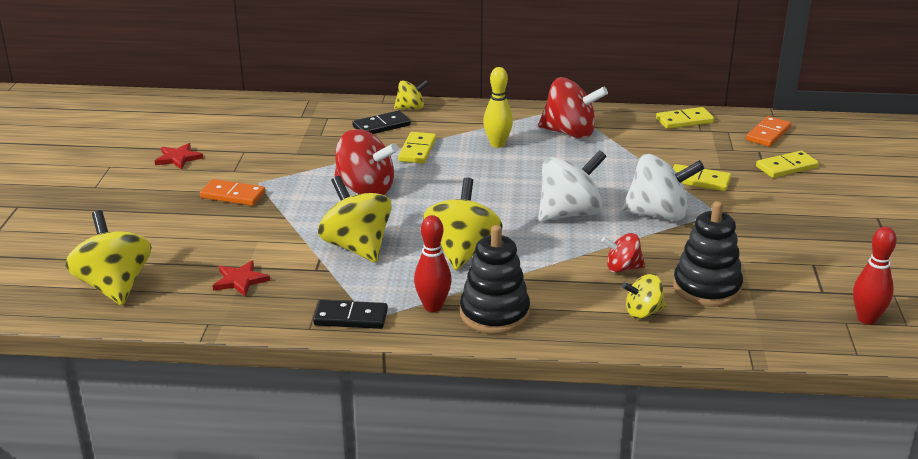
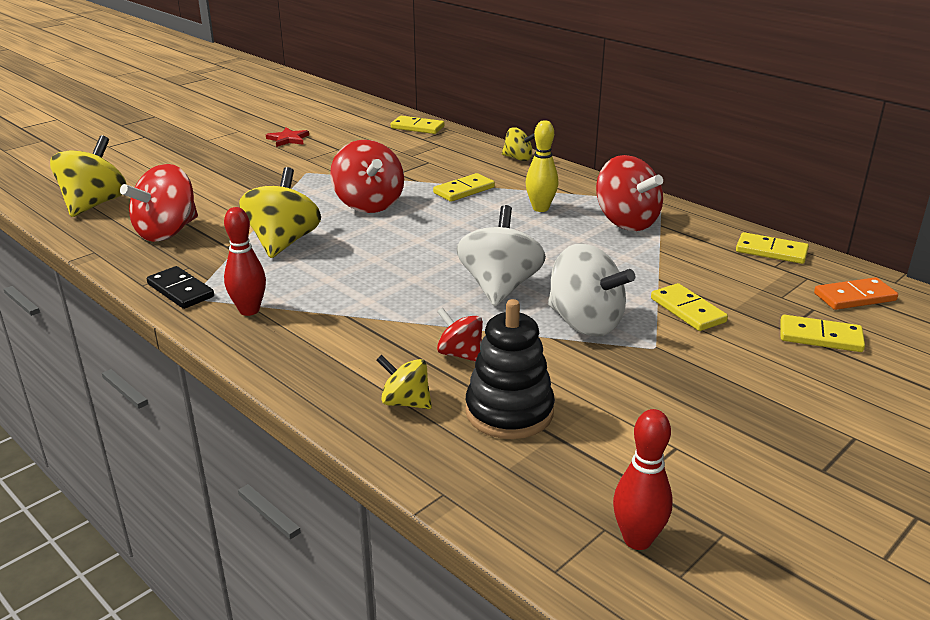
camera: 40 degrees right, 0 degrees up
(233, 195) = (274, 175): orange domino -> none
(240, 280) = (167, 232): red star -> red spinning top
(278, 107) = (417, 127): none -> yellow domino
(381, 126) = (469, 164): black domino -> none
(462, 251) = (352, 279): yellow spinning top -> none
(494, 314) = (282, 339): black stacking toy -> none
(569, 213) = (499, 287): white spinning top -> white spinning top turned 90 degrees counterclockwise

